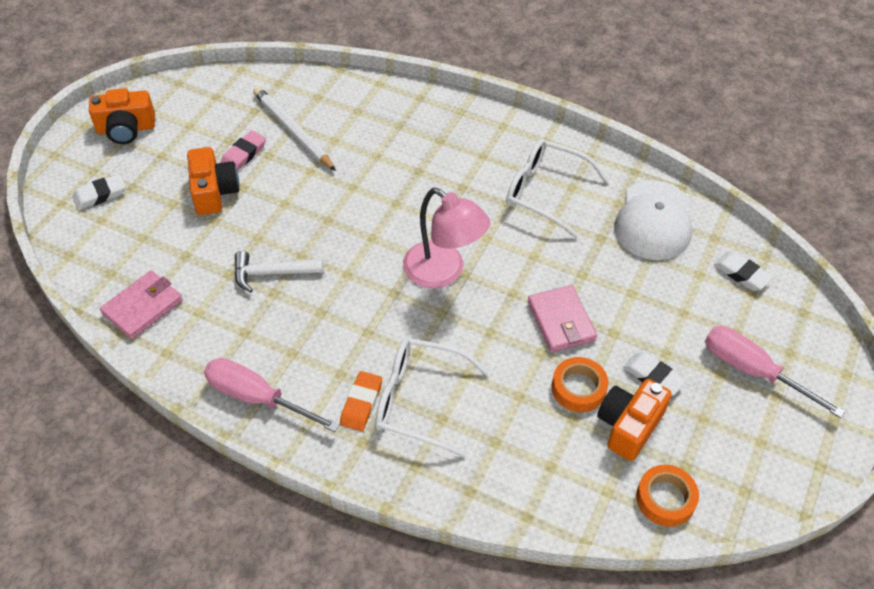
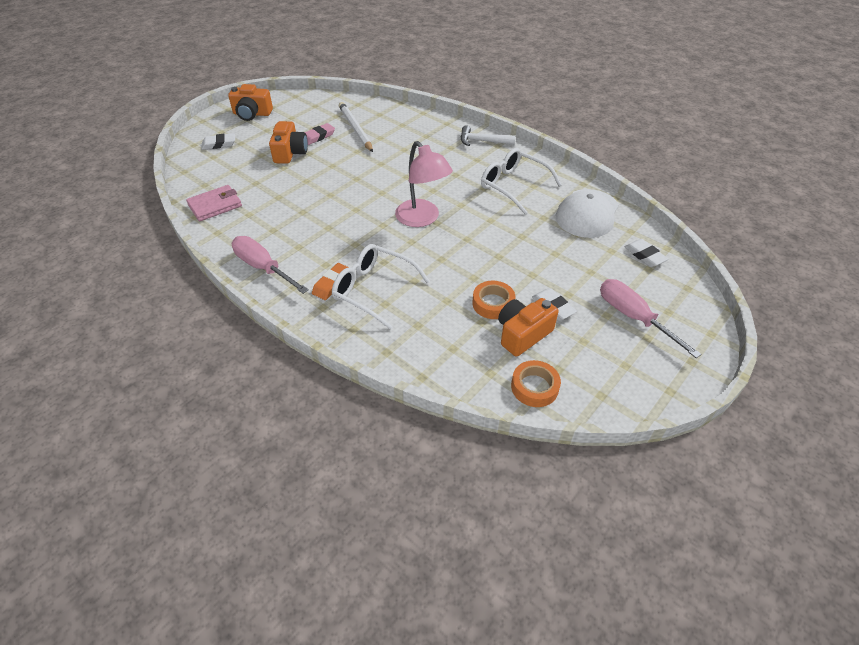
camera: 15 degrees right, 5 degrees down
(271, 273) = (306, 201): white hammer -> white hammer (482, 141)
(561, 321) = (495, 261): pink wallet -> none

